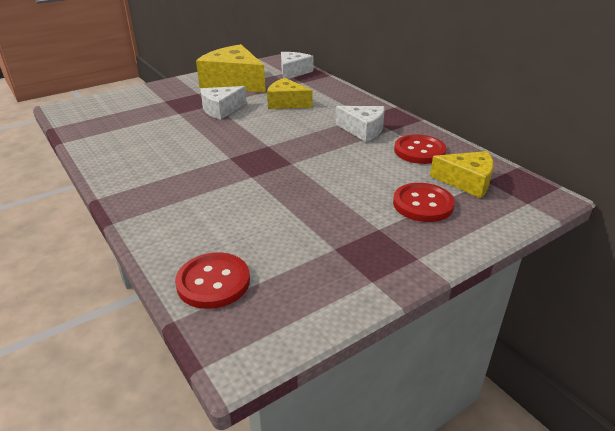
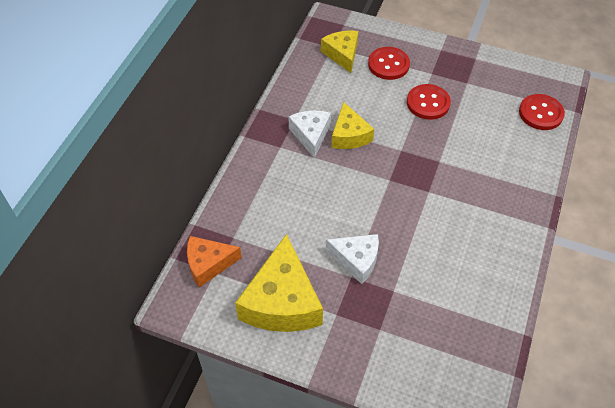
camera: 125 degrees left, 20 degrees up
(286, 103) = (299, 218): yellow cheese -> yellow cheese (349, 135)
(293, 72) = (208, 264): white cheese -> orange cheese
(419, 151) = (319, 90): red button -> red button (428, 103)

